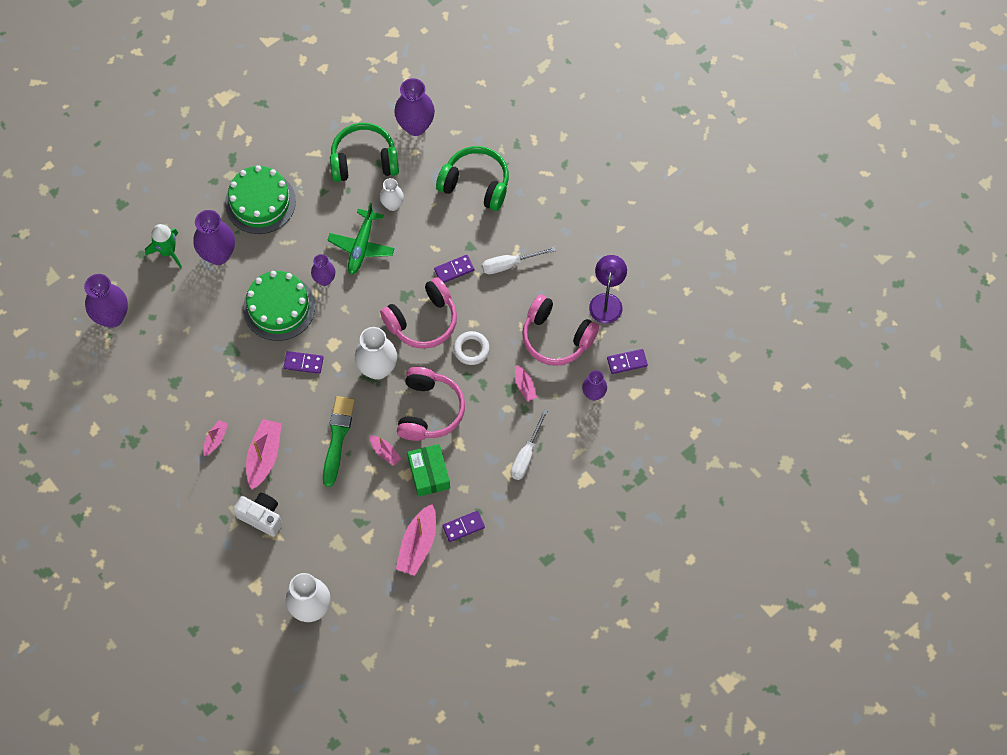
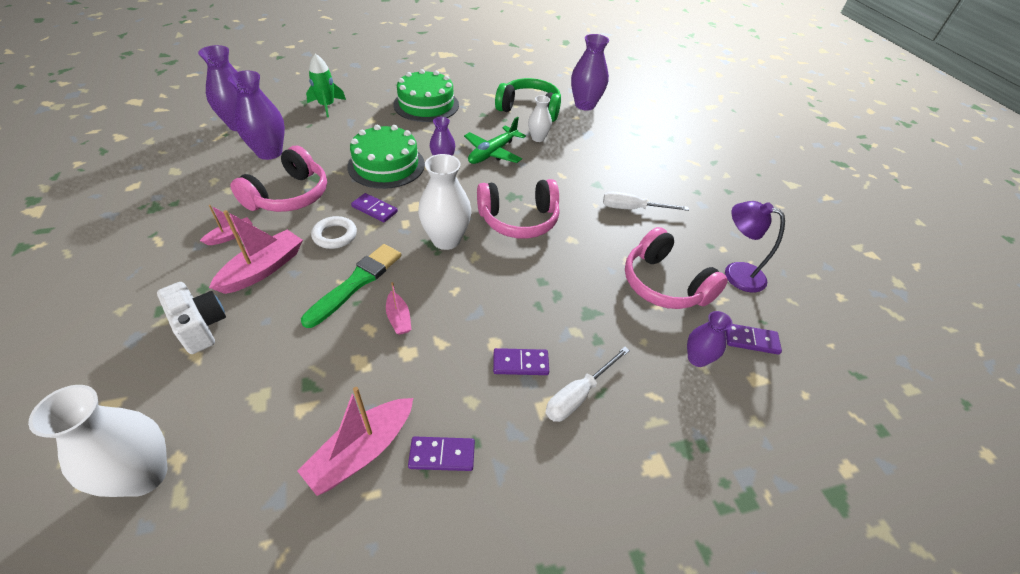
camera: 20 degrees right, 20 degrees down
(218, 254) = (365, 120): purple vase -> purple vase (269, 152)
(429, 410) = (478, 297): pink headphones -> pink headphones (289, 195)
(429, 473) = (436, 364): green box -> none
(454, 270) = (572, 195): purple domino -> purple domino (520, 363)
(471, 349) = (559, 260): white ring -> white ring (335, 235)
(475, 184) = (622, 149): green headphones -> none
(525, 386) = (607, 317): pink boat -> none
(606, 301) = (736, 273): purple lamp -> purple lamp turned 90 degrees counterclockwise

